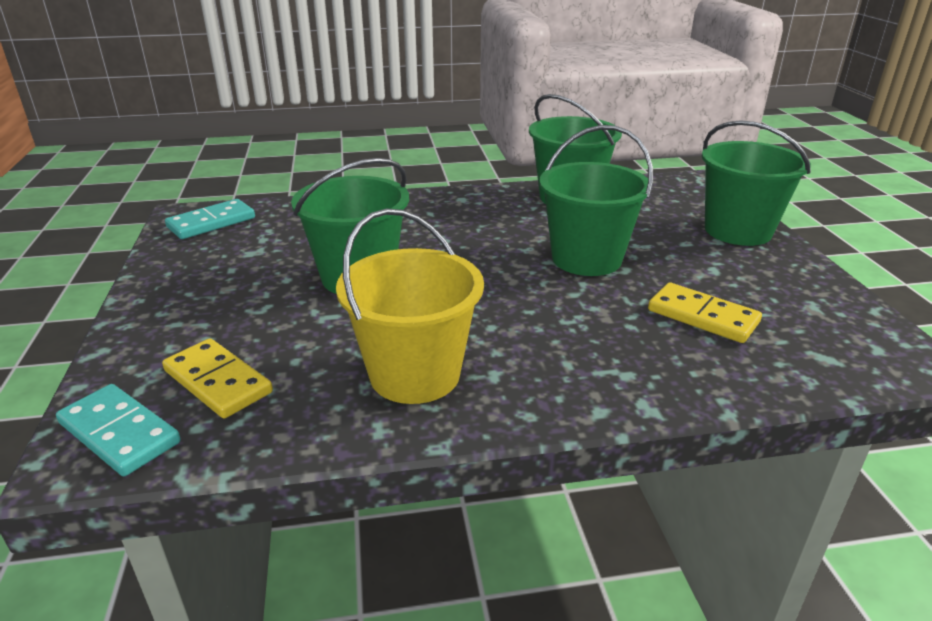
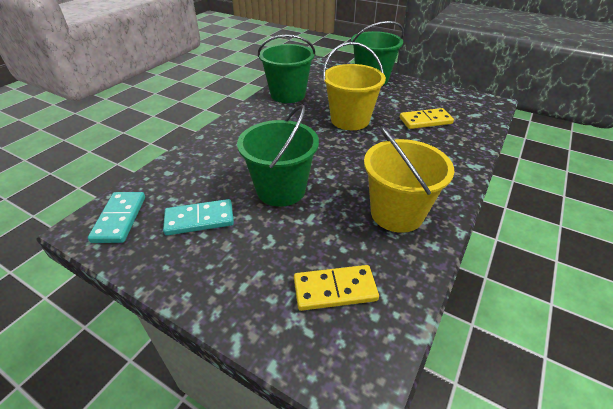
camera: 50 degrees left, 10 degrees up
(119, 433) = (351, 357): turquoise domino -> turquoise domino (199, 219)
(586, 259) = (350, 120): green bucket -> yellow bucket

